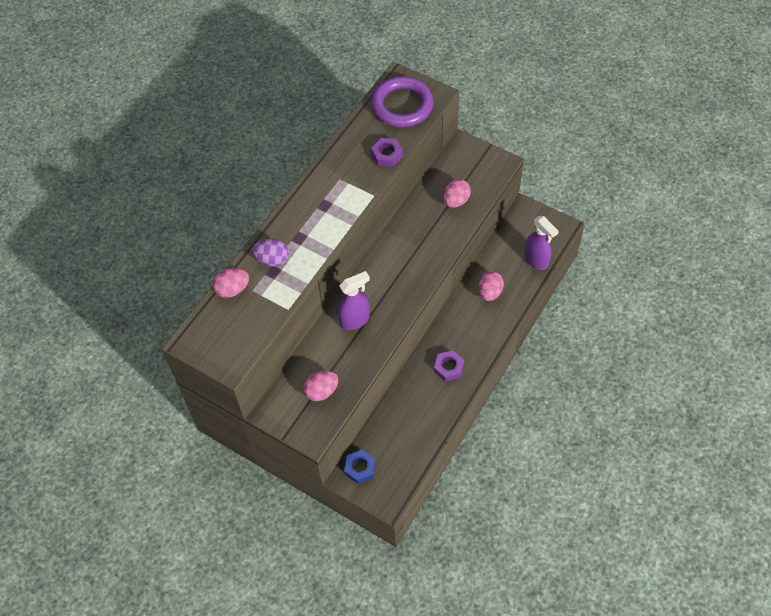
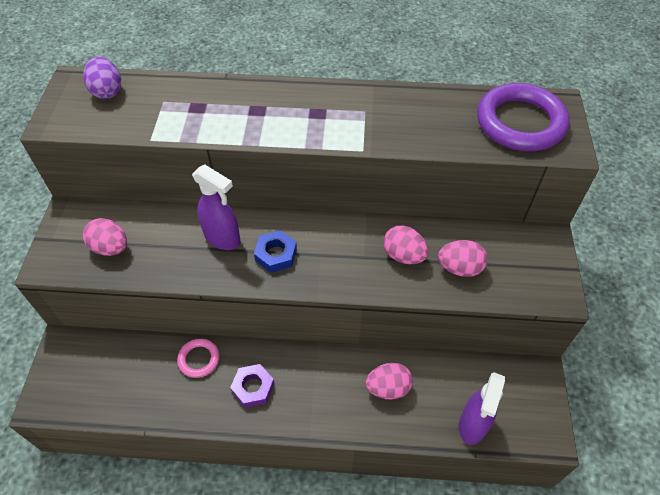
camera: 60 degrees right, 5 degrees down
(232, 289) = (156, 86): pink egg -> pink egg (403, 255)
(272, 259) = (213, 100): purple egg -> purple egg (107, 91)
(360, 468) = (78, 351): blue nut -> blue nut (276, 254)
(387, 155) = (433, 138): purple nut -> none
(409, 392) = (199, 359): none -> pink ring

